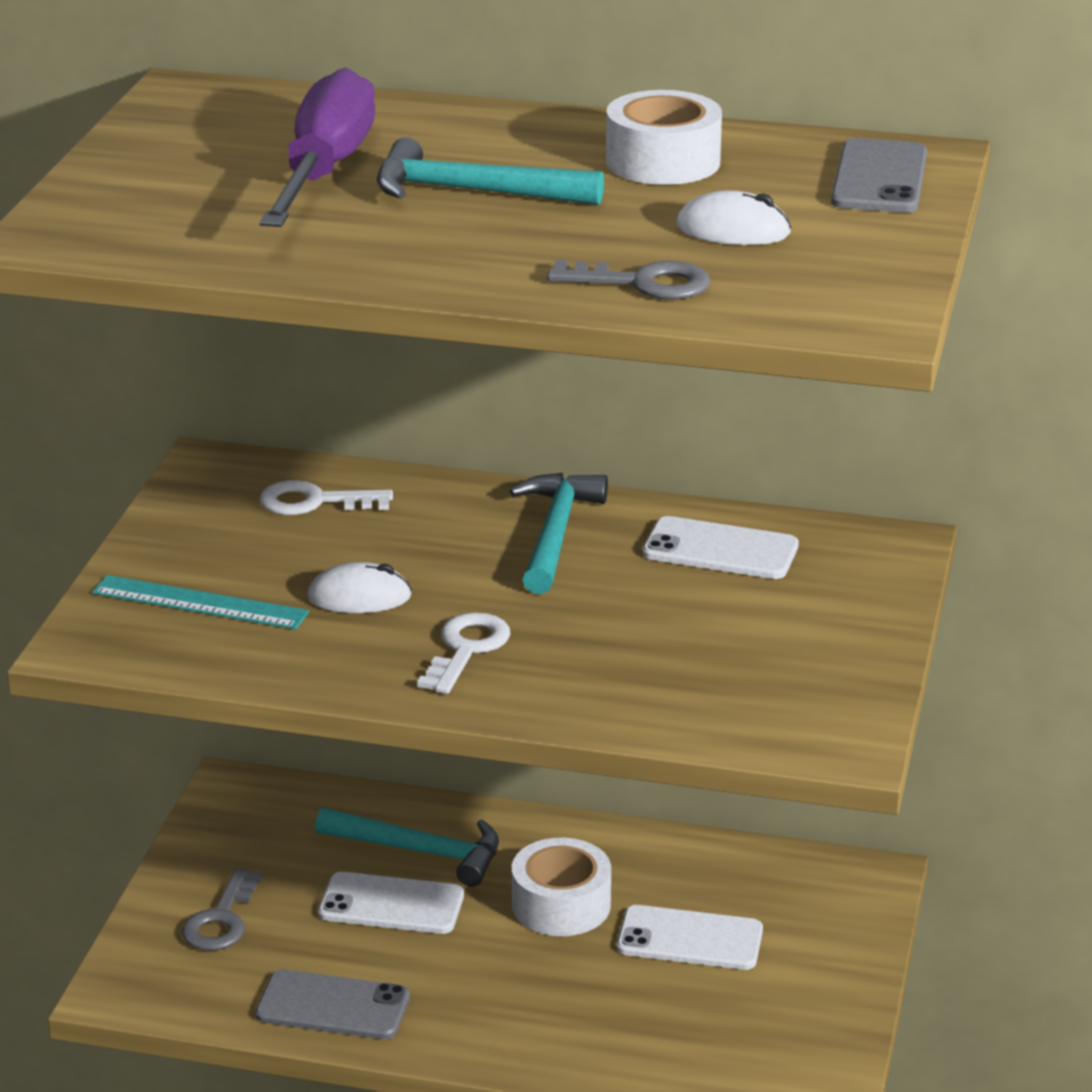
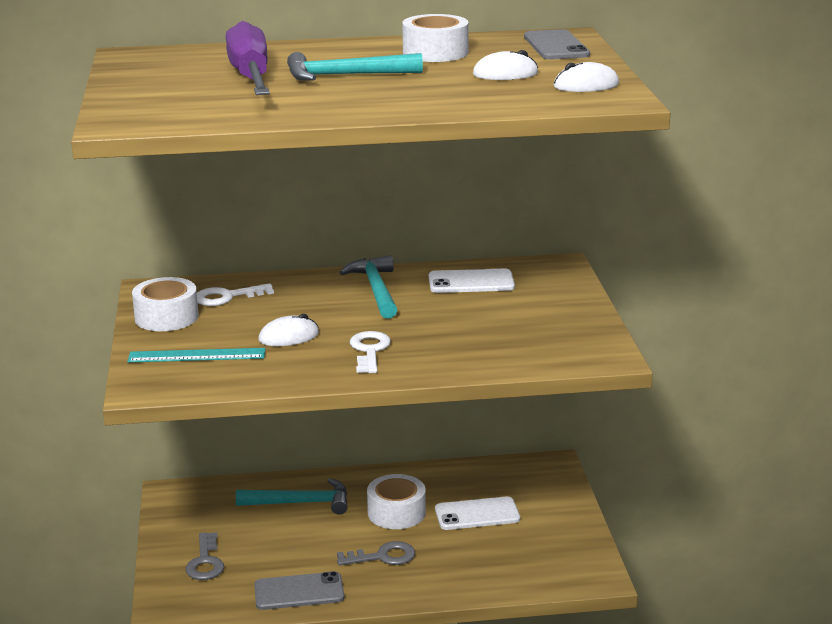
camera: 20 degrees left, 5 degrees down
(200, 521) = (166, 317): none -> white tape
(391, 904) = (300, 533): white phone -> none
(643, 283) = (483, 100): grey key -> grey key (382, 557)
(844, 279) = (586, 85): none -> white mouse

